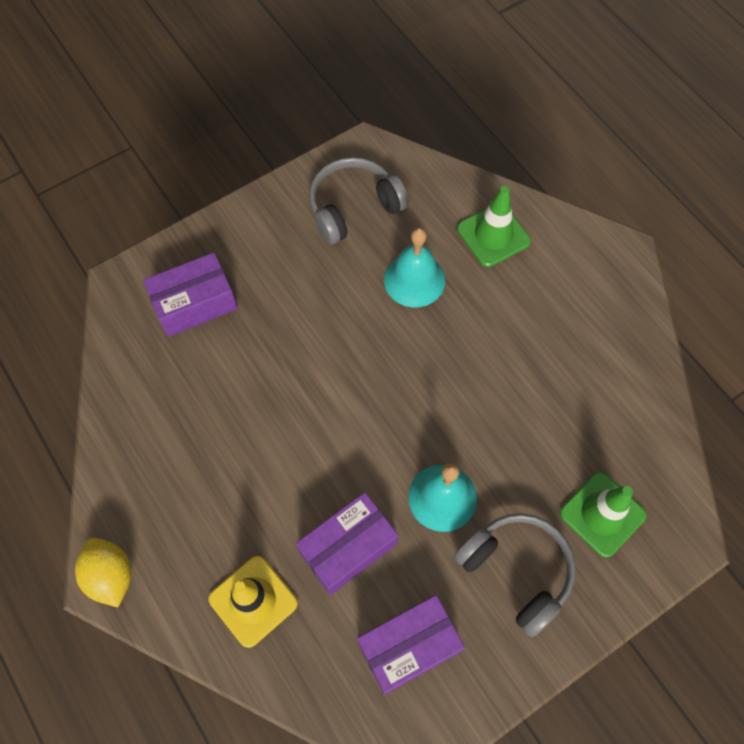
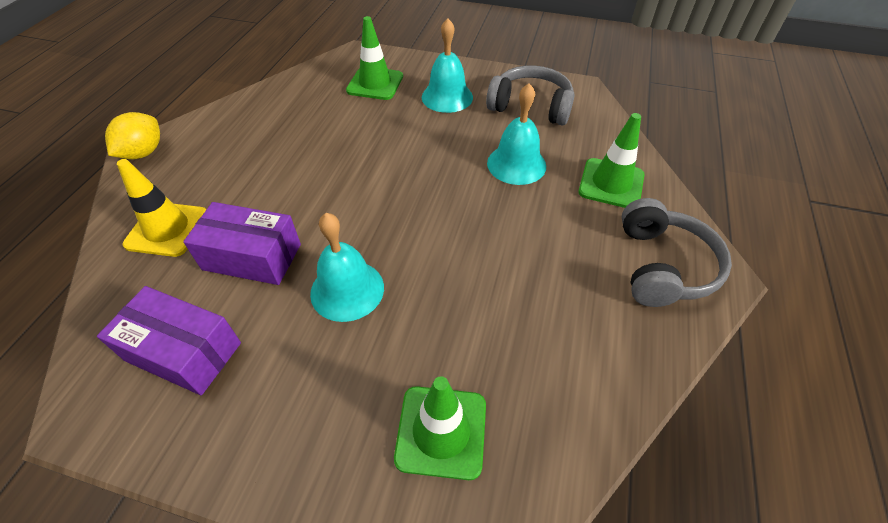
camera: 50 degrees right, 15 degrees down
(195, 304) = (375, 84): purple box -> green traffic cone
(276, 260) = (447, 97): none -> turquoise bell
(517, 571) = (318, 392): grey headphones -> grey headphones (662, 266)

